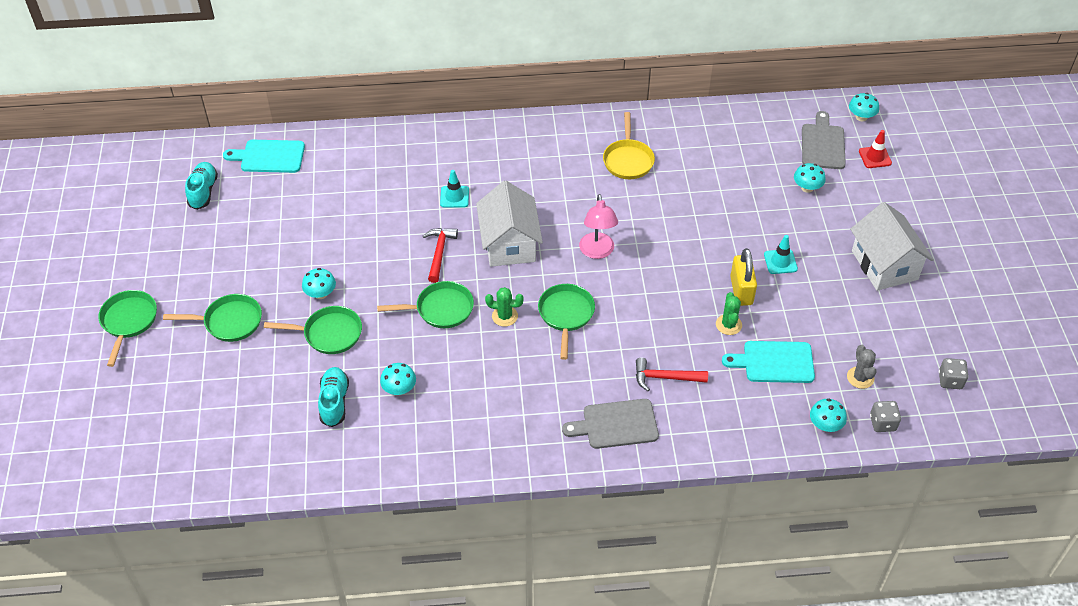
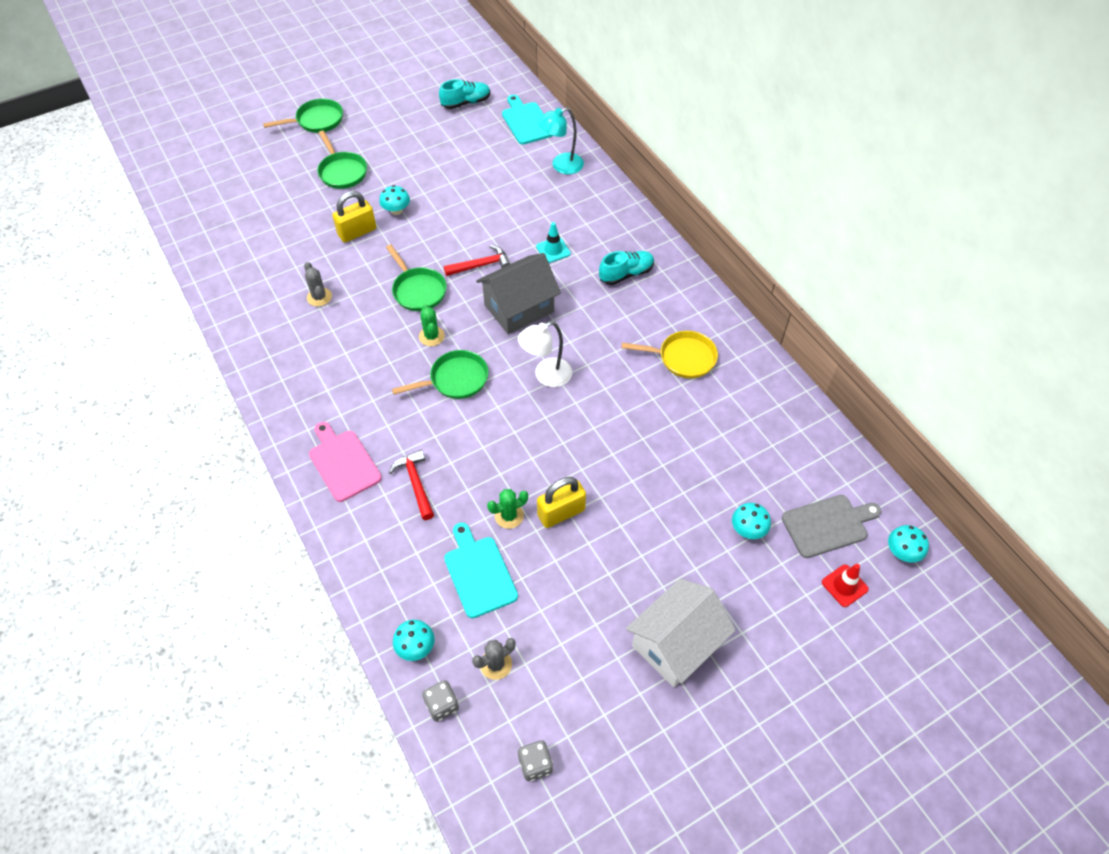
camera: 65 degrees right, 5 degrees up
(329, 334) = (357, 232): green pan -> yellow padlock
(334, 402) = (289, 263): turquoise shoe -> turquoise shoe (626, 274)
(350, 153) = (561, 166): none -> turquoise lamp
(399, 389) = (319, 297): turquoise mushroom -> grey cactus
(509, 244) = (519, 308): white house -> grey house
(597, 252) = (546, 376): pink lamp -> white lamp
(616, 424) = (343, 463): grey cutting board -> pink cutting board
(628, 160) = (683, 358): yellow pan -> yellow pan turned 150 degrees counterclockwise
(780, 262) = (621, 536): turquoise traffic cone -> none

